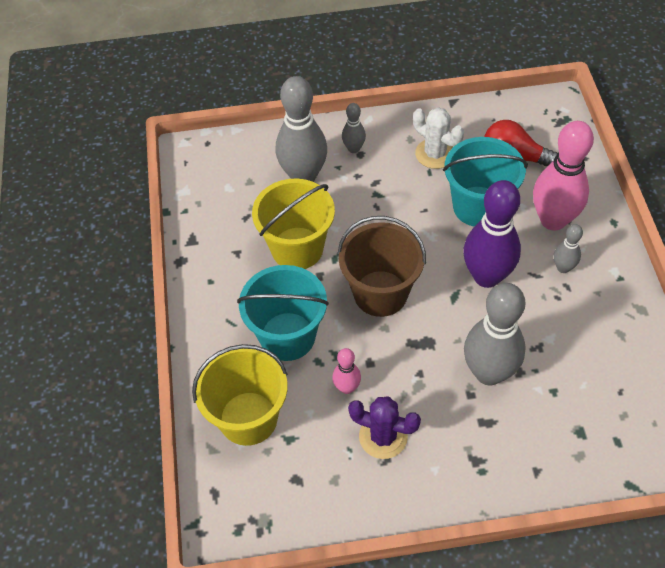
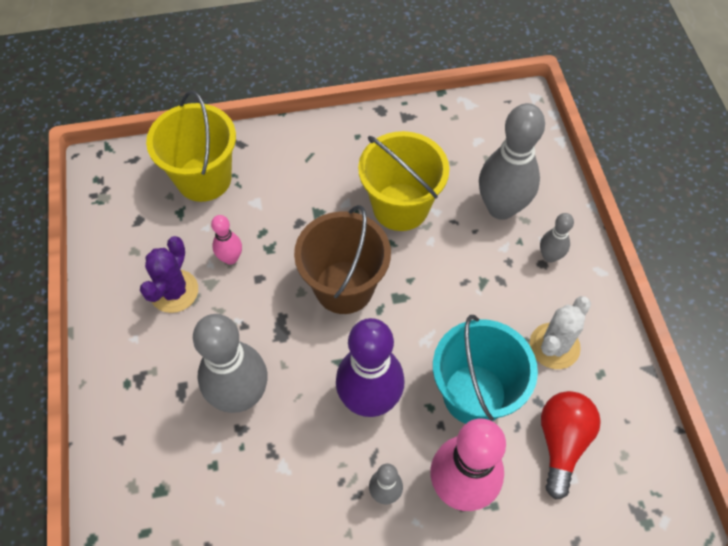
camera: 85 degrees right, 5 degrees up
(287, 336) = (291, 204): turquoise bucket -> none

